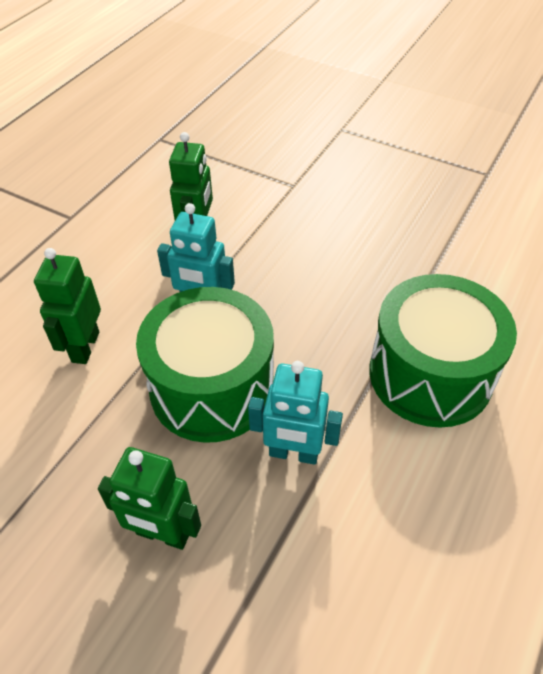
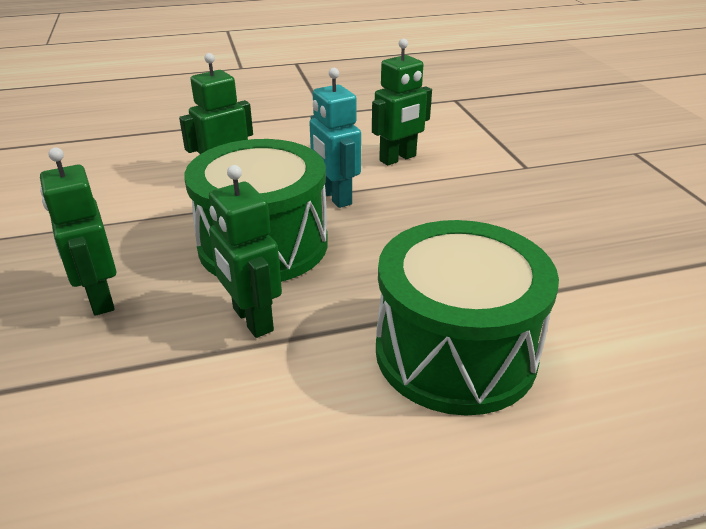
camera: 45 degrees right, 15 degrees down
(293, 453) = (252, 320): turquoise robot -> green robot

